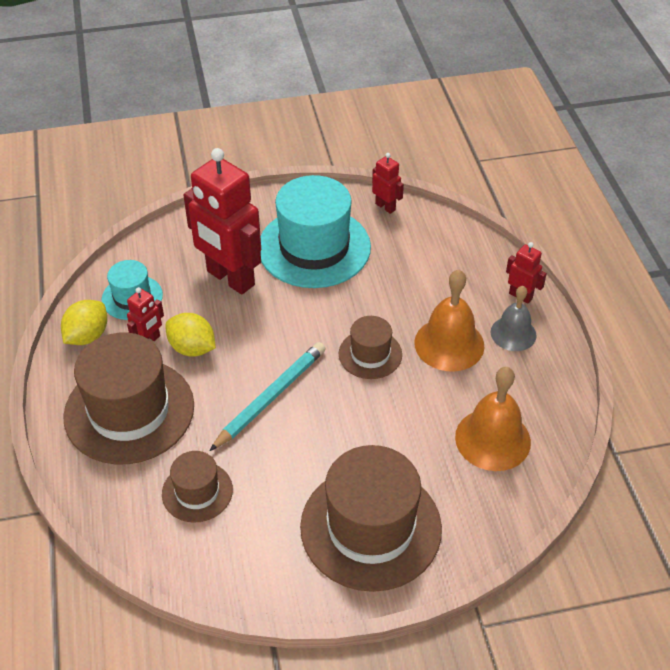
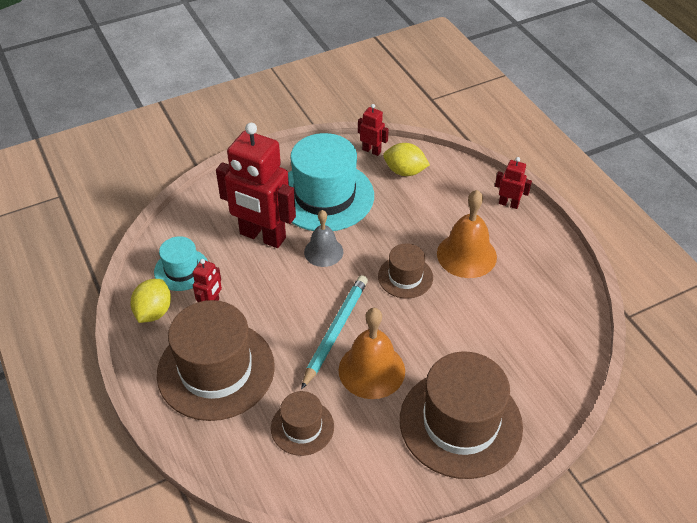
camera: 15 degrees left, 0 degrees up
(192, 348) = (251, 303): yellow lemon -> yellow lemon (404, 171)
(492, 439) = (531, 326): orange bell -> orange bell (371, 370)
(513, 333) = (514, 236): grey bell -> grey bell (323, 251)

